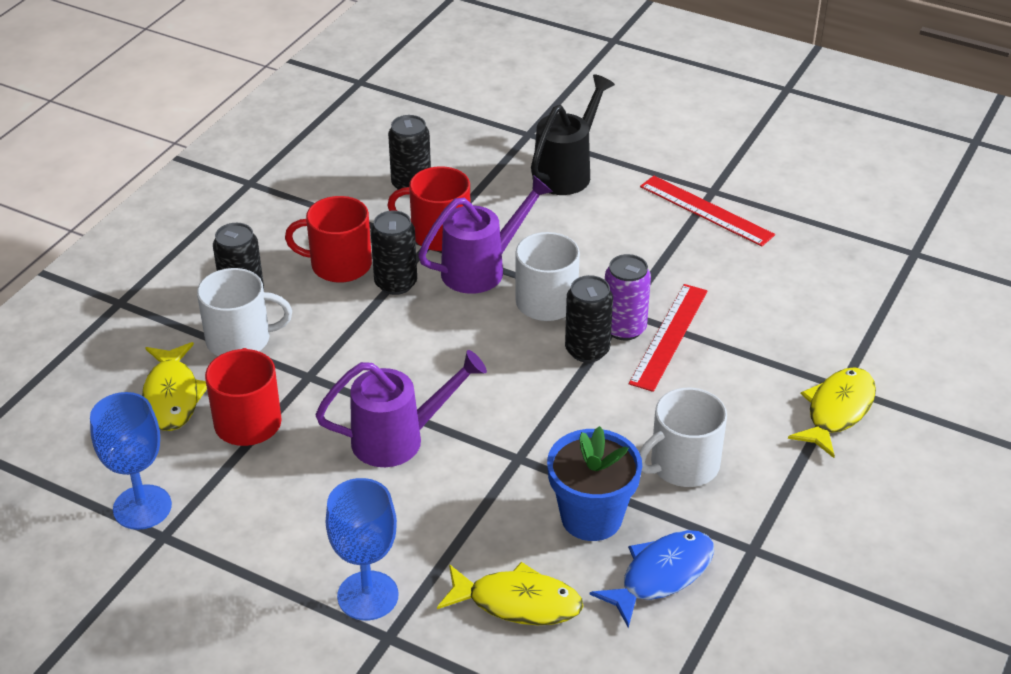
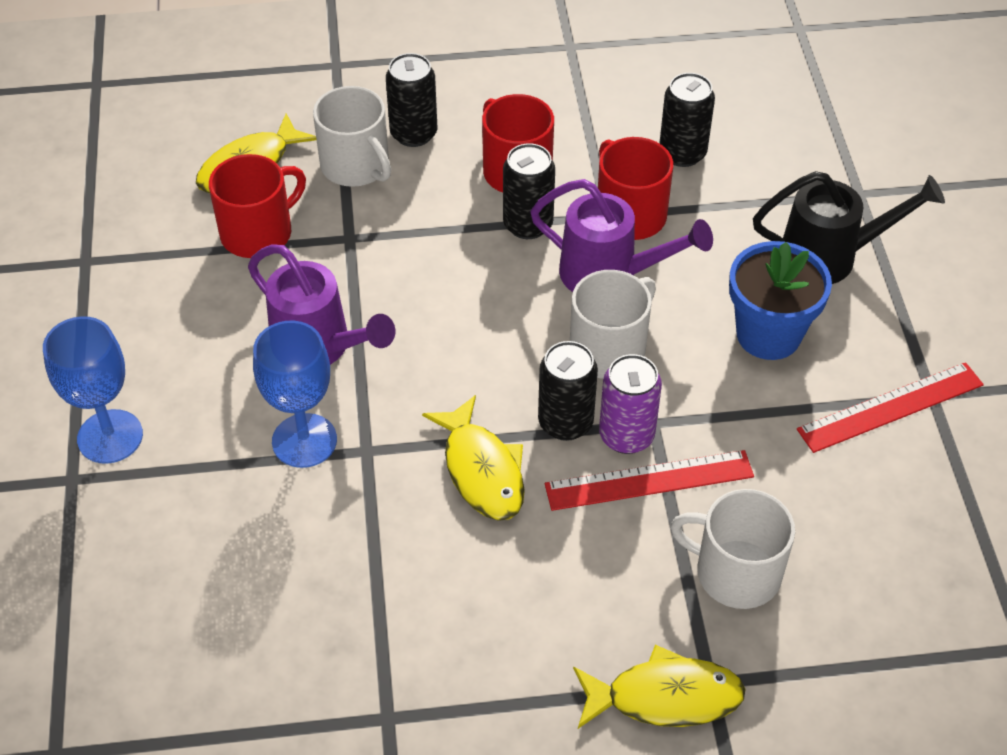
camera: 55 degrees right, 10 degrees up
(142, 507) = (107, 228): blue goblet -> blue goblet (304, 440)
(517, 603) = (176, 553): yellow fish -> yellow fish (482, 470)
(591, 517) = (329, 553): blue flower pot -> blue flower pot (768, 334)
(661, 575) = (292, 653): blue fish -> none
(683, 465) = (463, 592): white mug -> white mug (736, 572)
(706, 210) = (890, 407): red ruler -> red ruler turned 60 degrees clockwise

